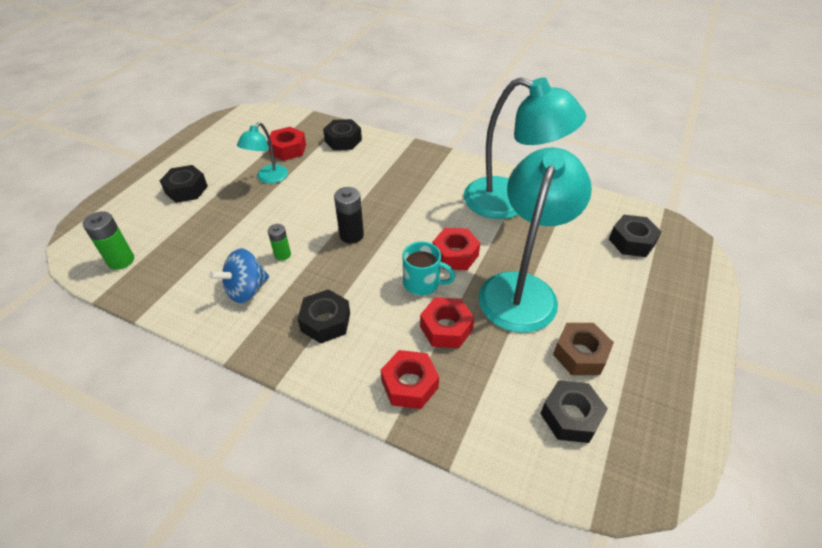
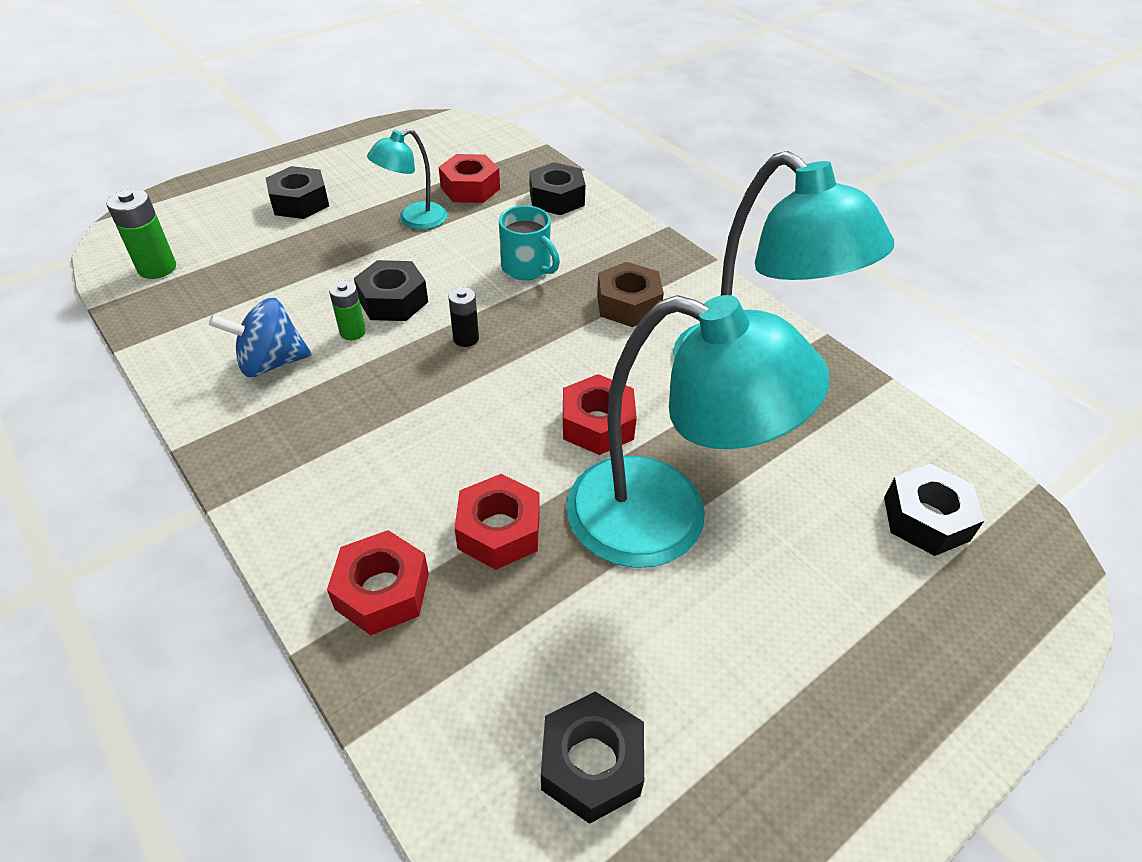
camera: 25 degrees right, 0 degrees up
(325, 322) = (337, 448): black nut -> black nut (393, 301)
(351, 235) = (466, 338): black battery -> black battery, size x0.65
(422, 283) = (515, 448): turquoise mug -> turquoise mug (527, 268)
(522, 289) = (666, 520): turquoise lamp -> turquoise lamp turned 60 degrees clockwise
(580, 354) = (685, 669): brown nut -> brown nut (628, 304)

